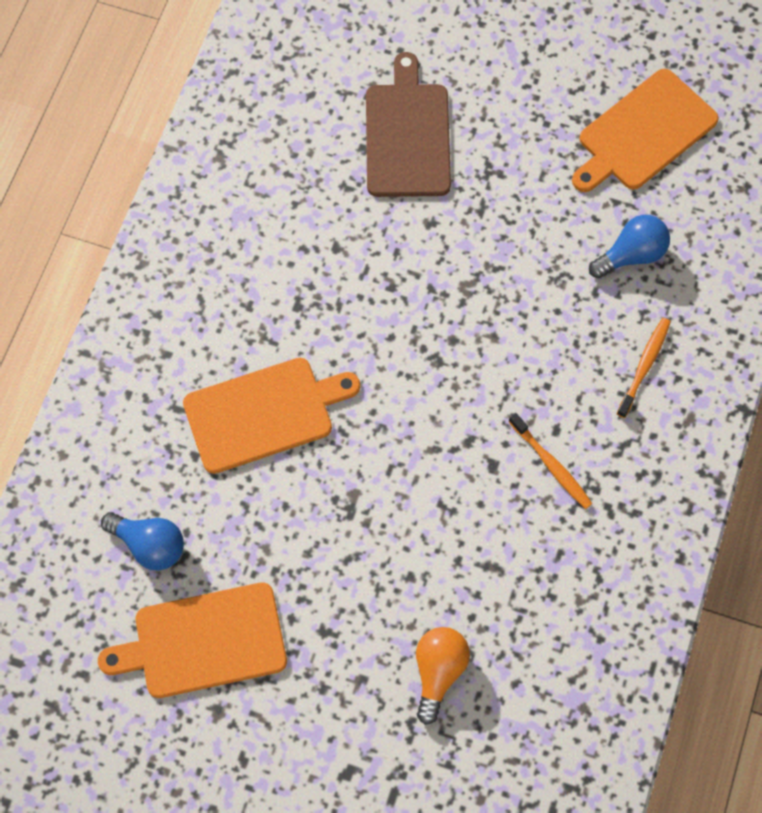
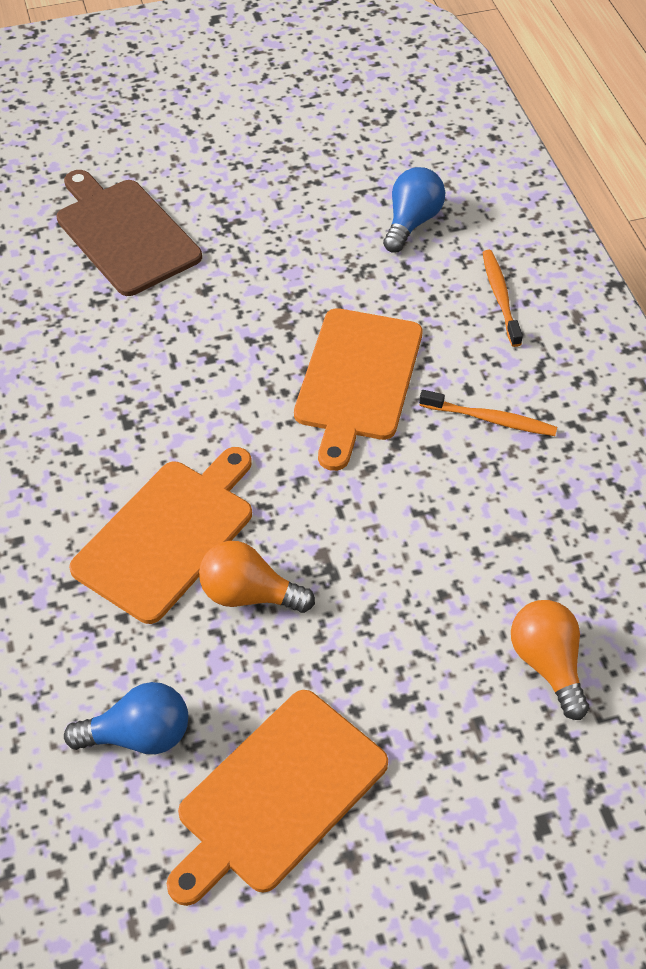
camera: 35 degrees left, 15 degrees down
(285, 492) = (249, 594): none -> orange light bulb
(643, 133) = (341, 132): orange cutting board -> orange cutting board (357, 379)

